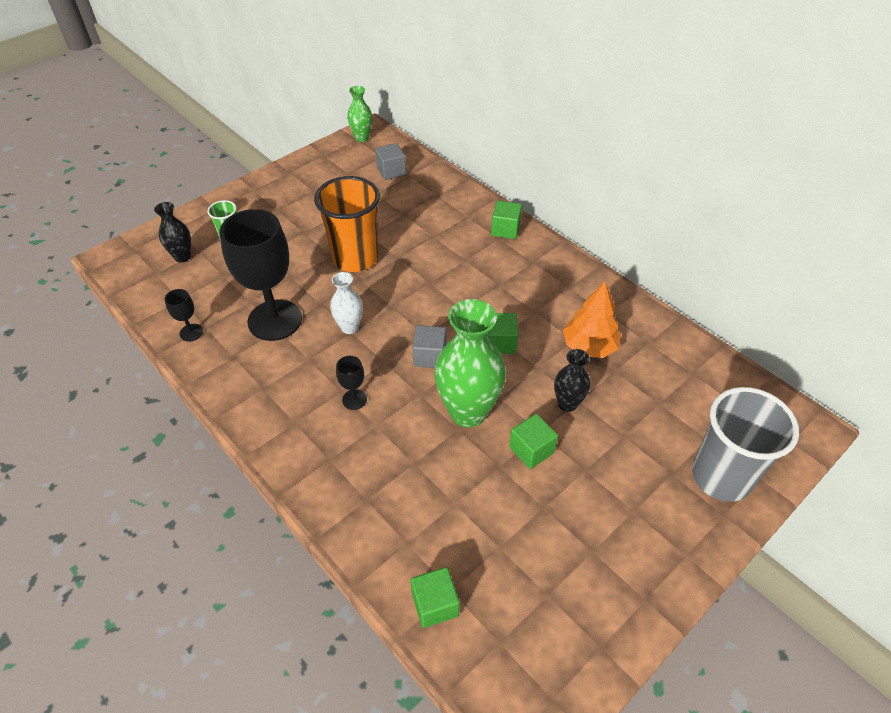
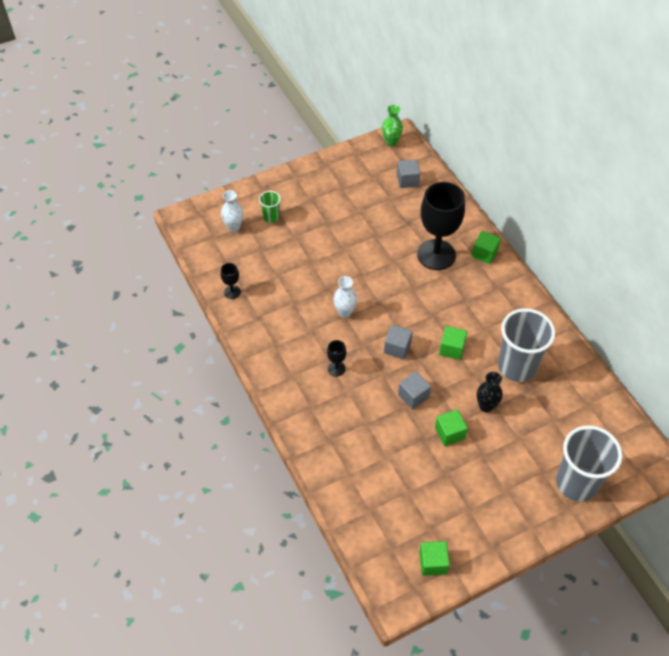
camera: 15 degrees right, 5 degrees up
(182, 257) = (234, 227): black vase -> white vase
(275, 320) = (292, 295): black goblet -> black goblet (436, 254)
(355, 258) = (361, 255): orange cup -> none
(435, 604) = (357, 516): green cube -> green cube (433, 563)
(468, 412) = (413, 396): green vase -> grey cube
(589, 347) = (517, 366): orange tree -> grey cup

